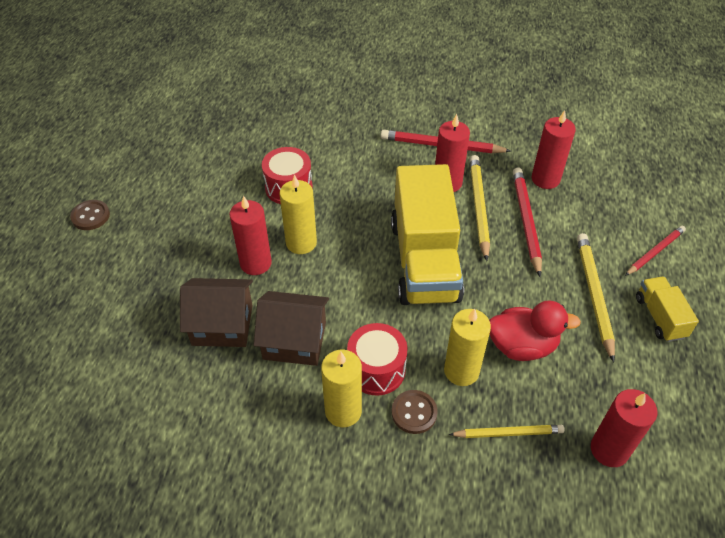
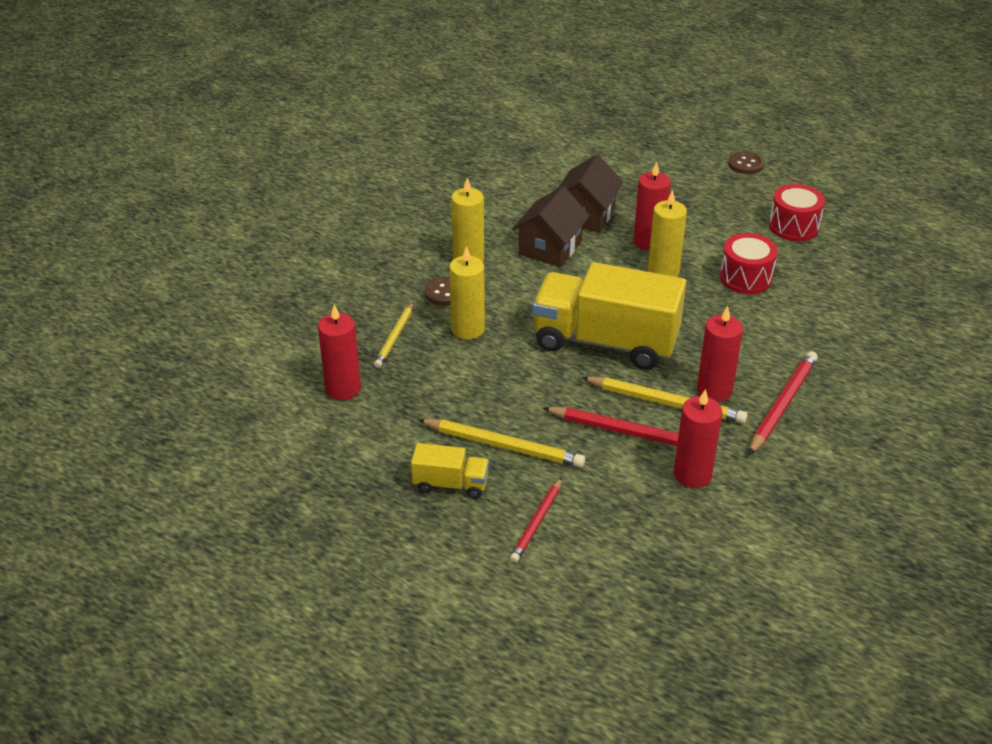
camera: 110 degrees right, 10 degrees down
(376, 369) = (497, 283): red drum -> red drum (793, 226)
(522, 346) = (472, 373): red duck -> none
(655, 252) = (537, 522): red pencil -> red pencil turned 45 degrees clockwise

